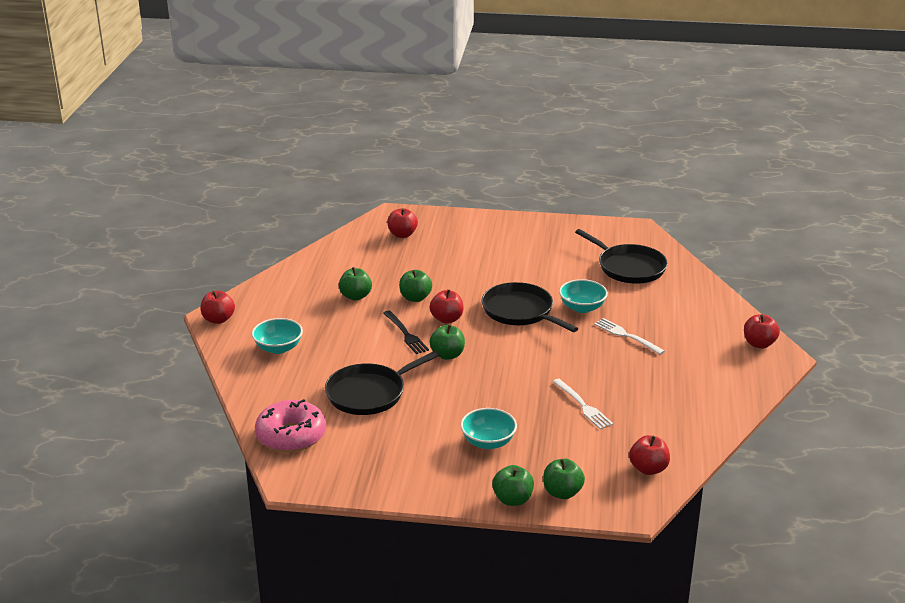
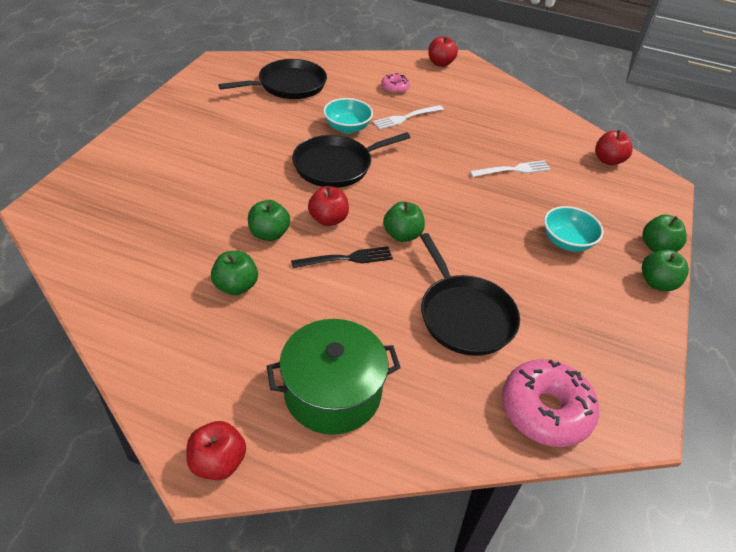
camera: 80 degrees left, 15 degrees up
(278, 348) = (332, 392): turquoise bowl -> green pot
(402, 234) = (105, 213): red apple -> none
(562, 493) = (644, 215): green apple -> green apple (657, 283)
(677, 323) = (395, 88): none -> pink donut

